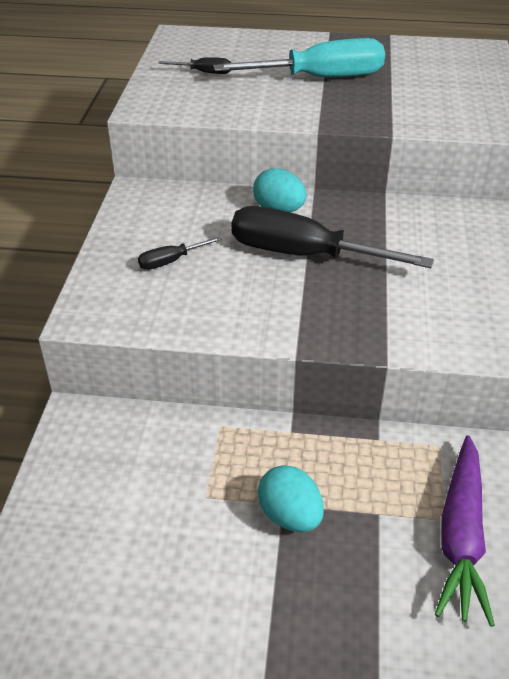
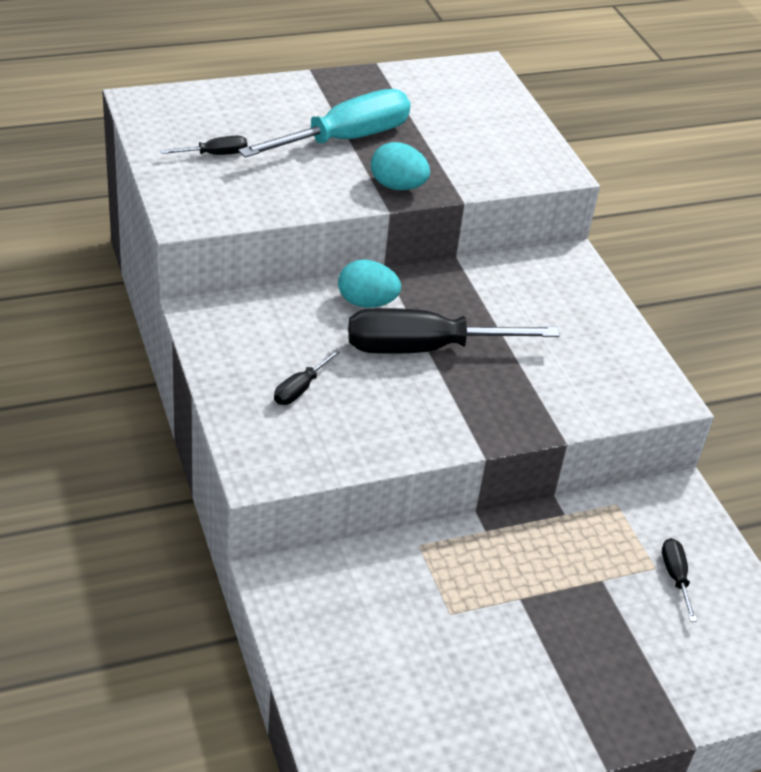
camera: 30 degrees left, 0 degrees up
(290, 516) = (532, 606): turquoise egg -> turquoise egg (397, 186)
(461, 536) = (675, 577): purple carrot -> black screwdriver

